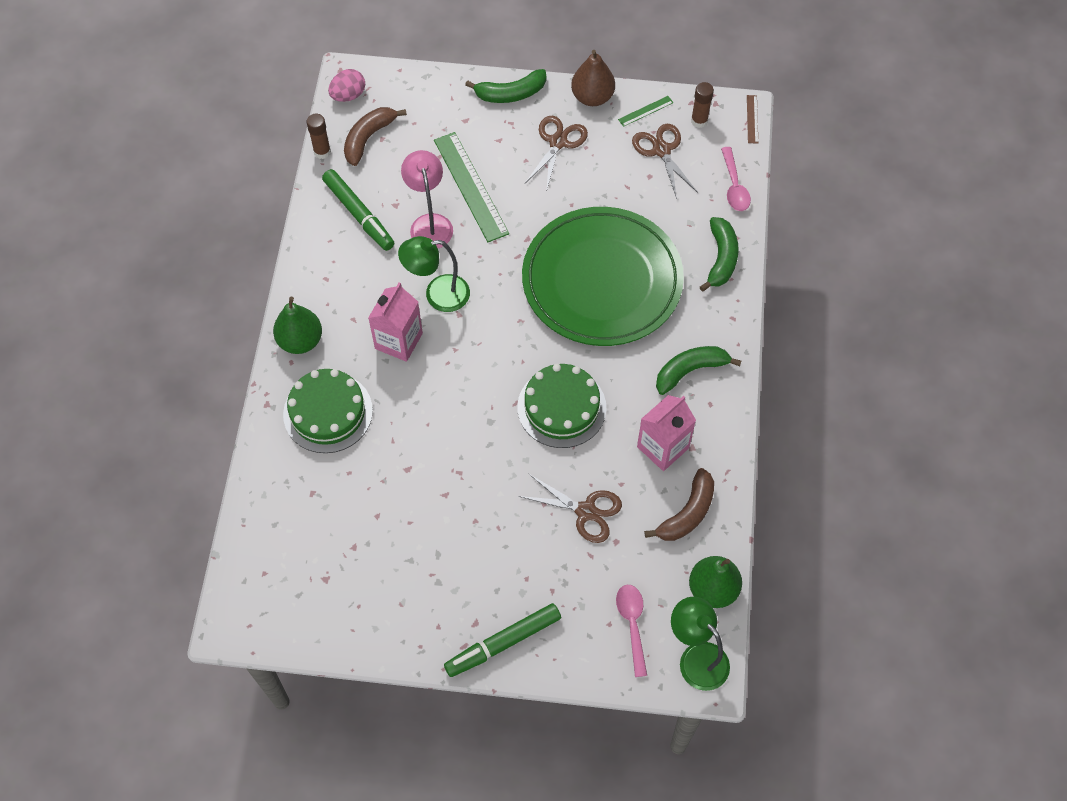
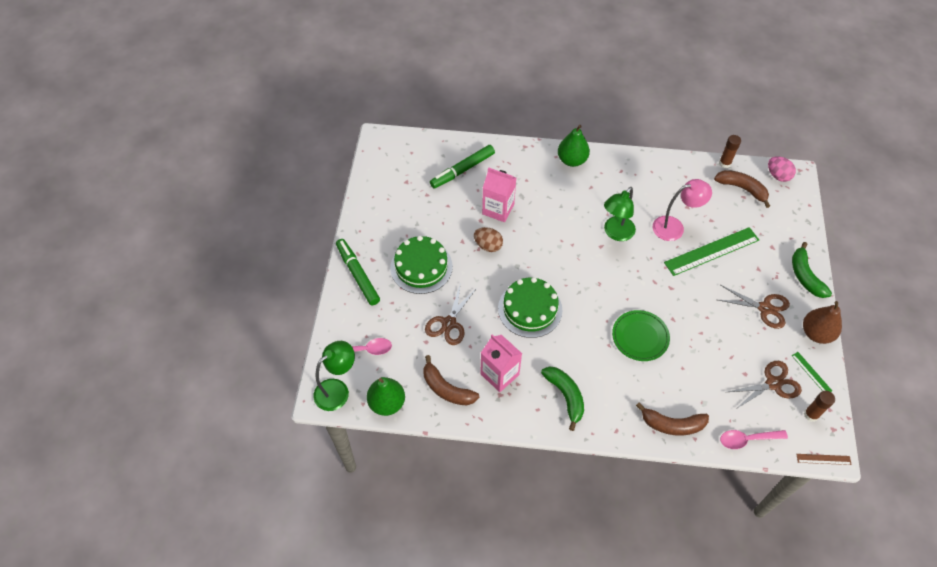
camera: 90 degrees right, 5 degrees down
(328, 412) = (520, 177): green cake -> green cake (421, 267)
(359, 214) = (675, 186): green marker -> green marker (462, 170)
(398, 341) = (576, 212): pink carton -> pink carton (498, 209)
(437, 294) = (615, 233): green lamp -> green lamp turned 135 degrees counterclockwise
(454, 459) = (488, 246): none -> brown egg
(602, 280) = (640, 337): green plate -> green plate, size x0.46
(721, 258) = (672, 424): green banana -> brown banana

